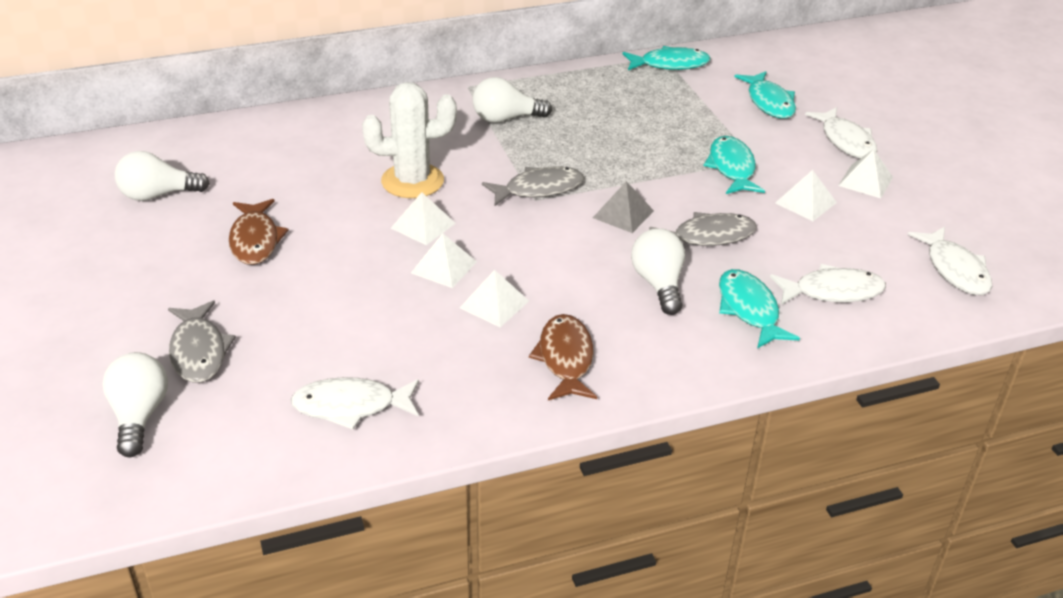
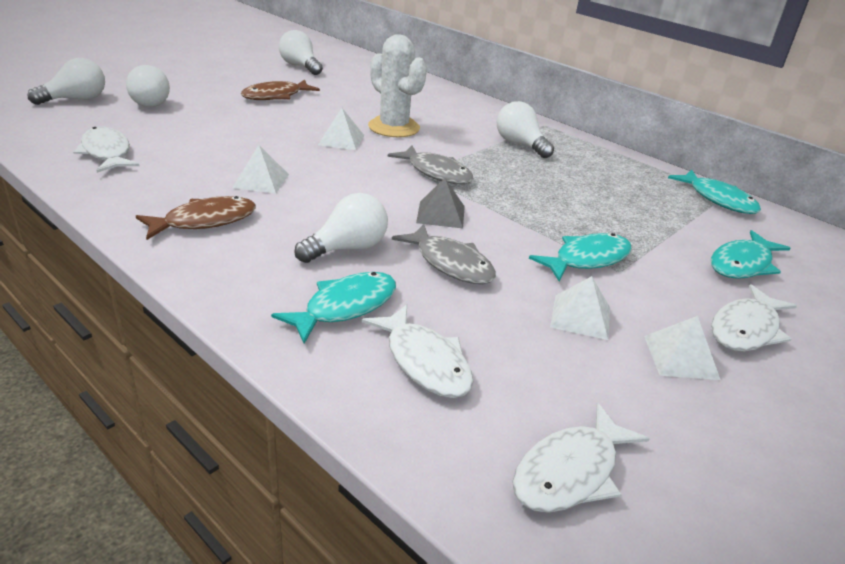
camera: 60 degrees right, 5 degrees down
(198, 351) = (147, 102): grey fish -> white light bulb
(443, 267) = (295, 155): white pyramid -> none

